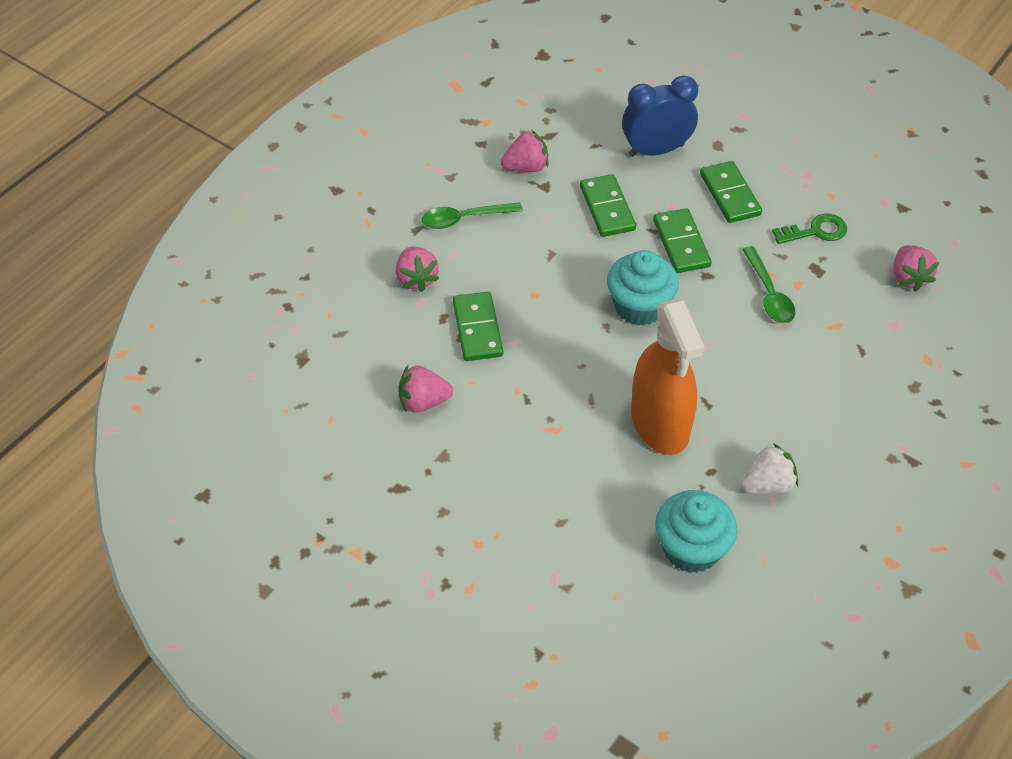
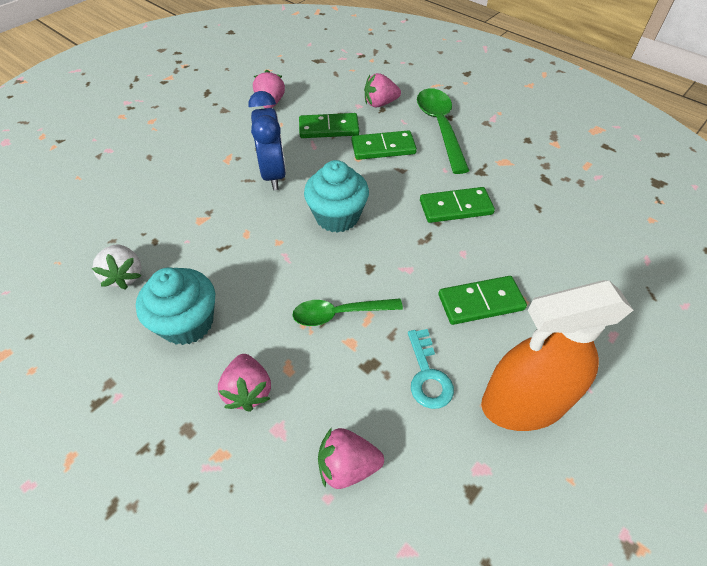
camera: 95 degrees right, 0 degrees up
(464, 219) = (440, 127): green spoon -> green spoon, size x1.56
(526, 167) = (502, 162): pink strawberry -> pink strawberry (248, 391)
(656, 150) = (539, 250): blue clock -> blue clock (273, 174)
(660, 423) = (212, 215): orange spray bottle -> orange spray bottle (523, 403)
(681, 243) = (411, 254): green domino -> green domino (383, 148)
(691, 548) = (92, 220): turquoise cupcake -> turquoise cupcake (187, 323)
(816, 231) = (428, 375): green key -> turquoise key

